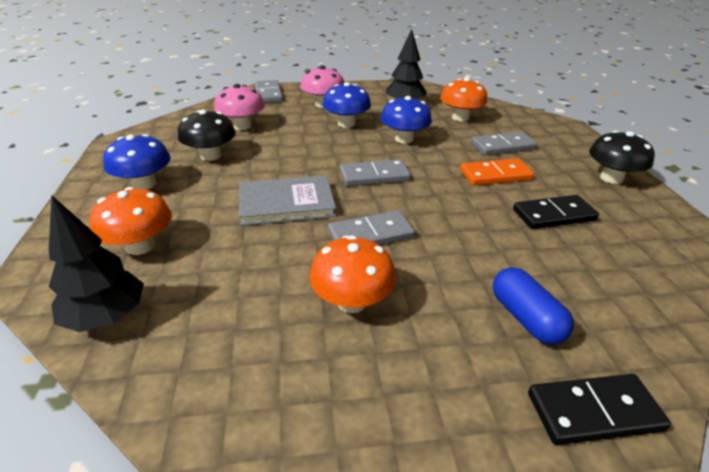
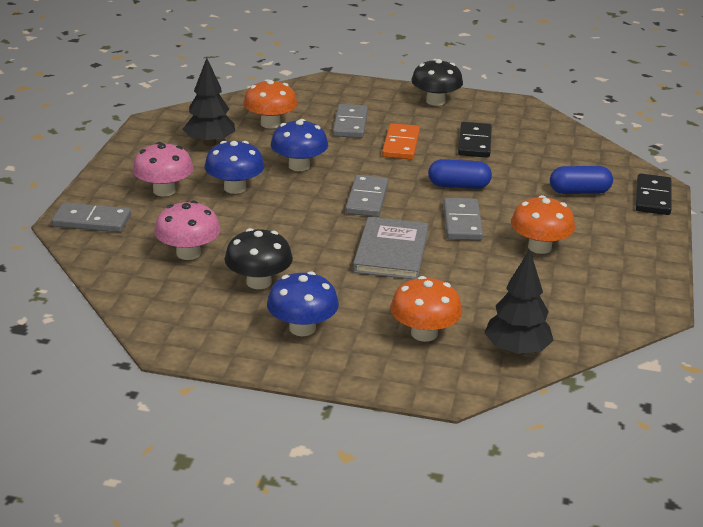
camera: 70 degrees left, 5 degrees down
(447, 220) = (458, 186): none -> blue capsule

